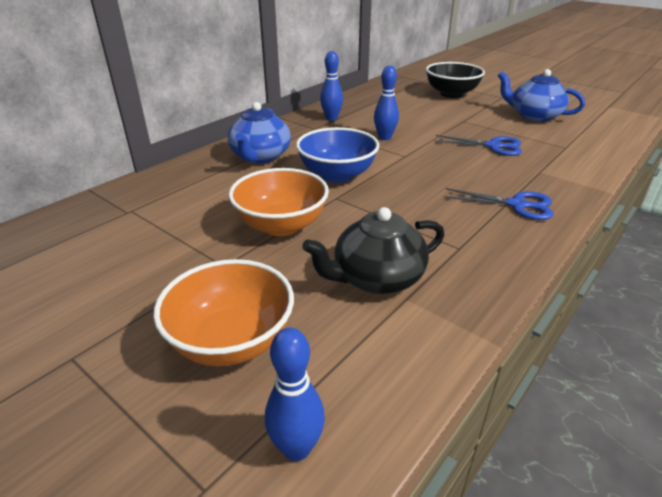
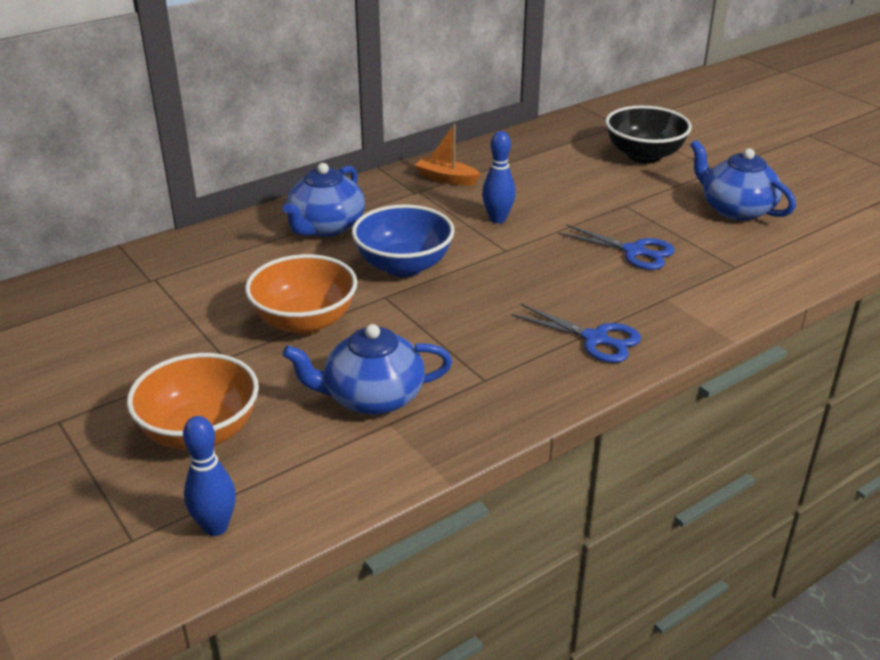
camera: 15 degrees right, 0 degrees up
(331, 118) = (446, 179): blue bowling pin -> orange boat
(376, 278) = (372, 397): black teapot -> blue teapot

